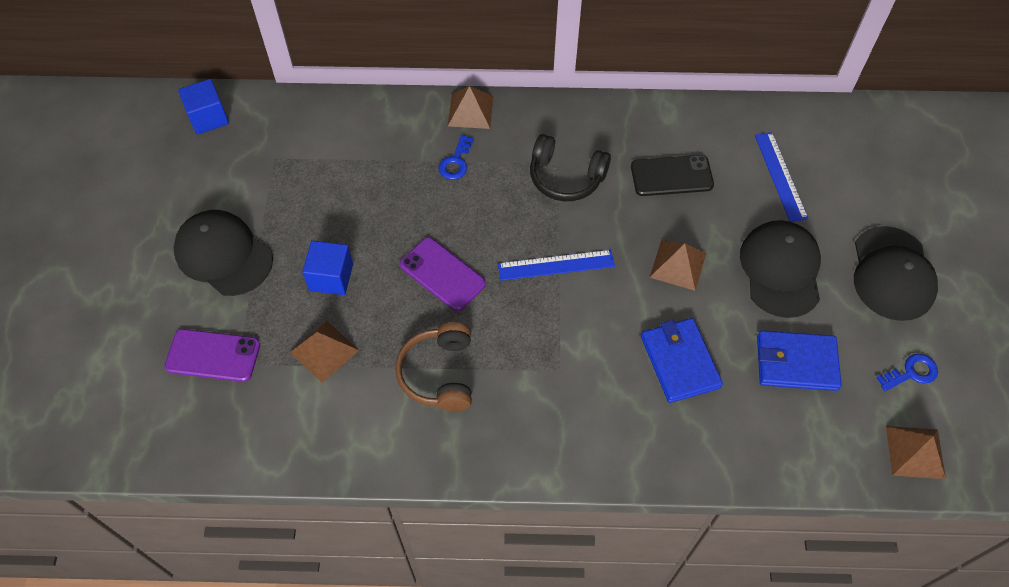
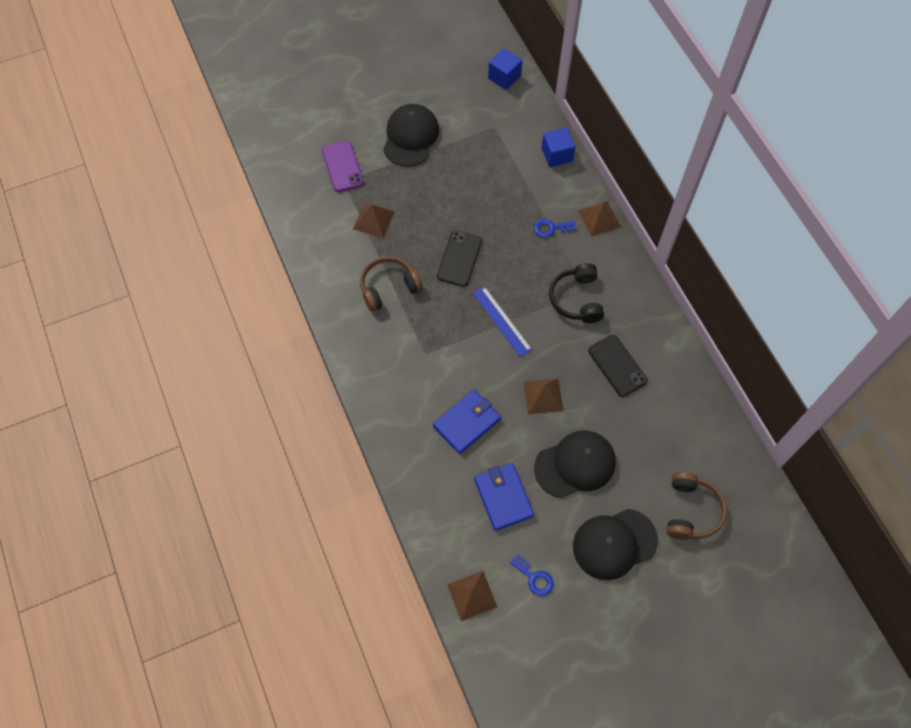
camera: 65 degrees right, 5 degrees up
(331, 277) = (425, 199): blue cube -> blue cube (557, 155)
(442, 274) = (459, 258): purple phone -> black phone
(780, 176) = (660, 439): blue ruler -> none
(875, 186) = (691, 511): none -> brown headphones

